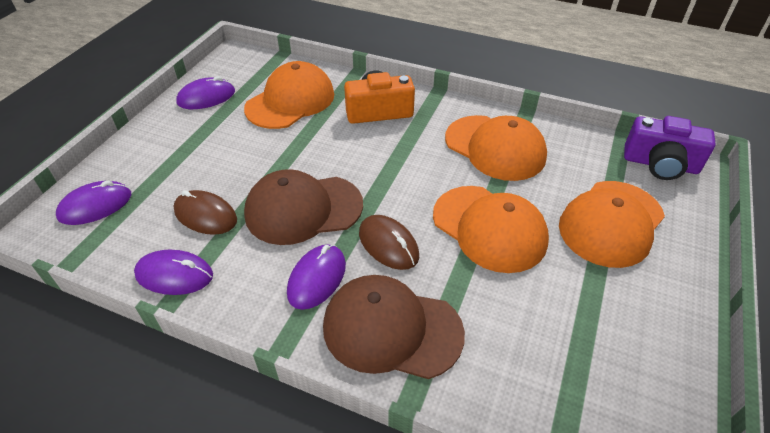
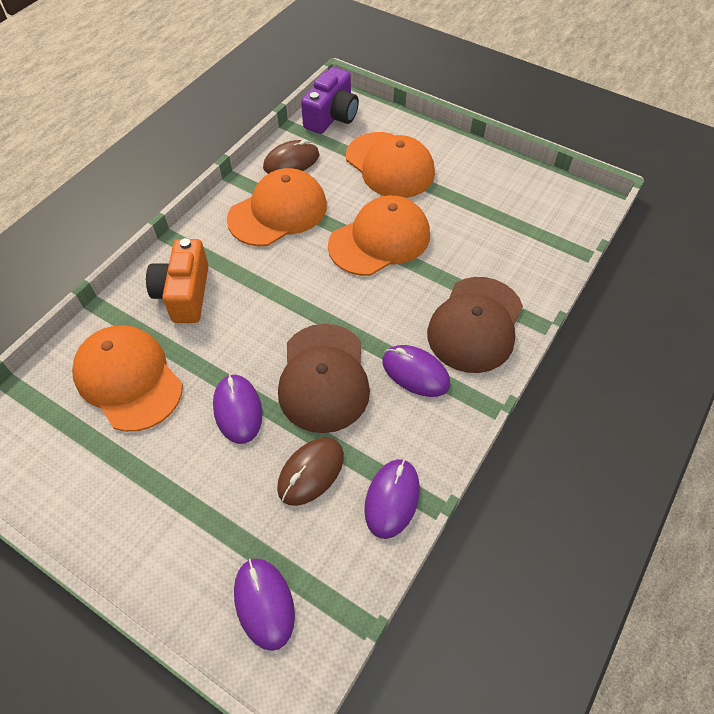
camera: 80 degrees left, 10 degrees up
(206, 97) = (77, 480): purple mouse -> purple mouse (238, 410)
(388, 244) = (385, 313): brown mouse -> brown mouse (291, 161)

